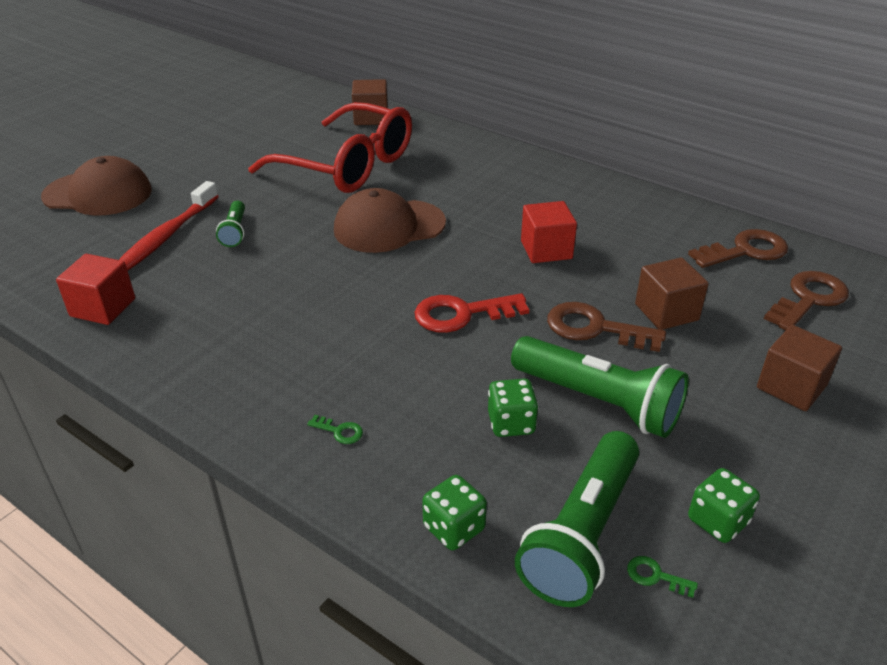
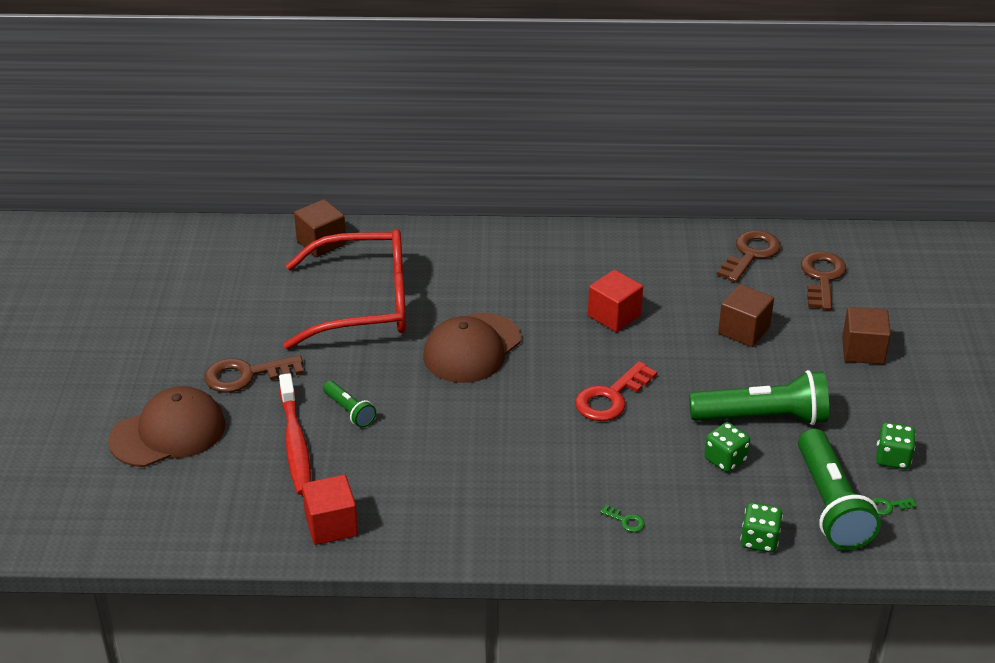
camera: 35 degrees left, 0 degrees up
(339, 431) = (625, 521): green key -> green key turned 45 degrees clockwise
(594, 328) = (710, 365): brown key -> brown key (246, 375)

